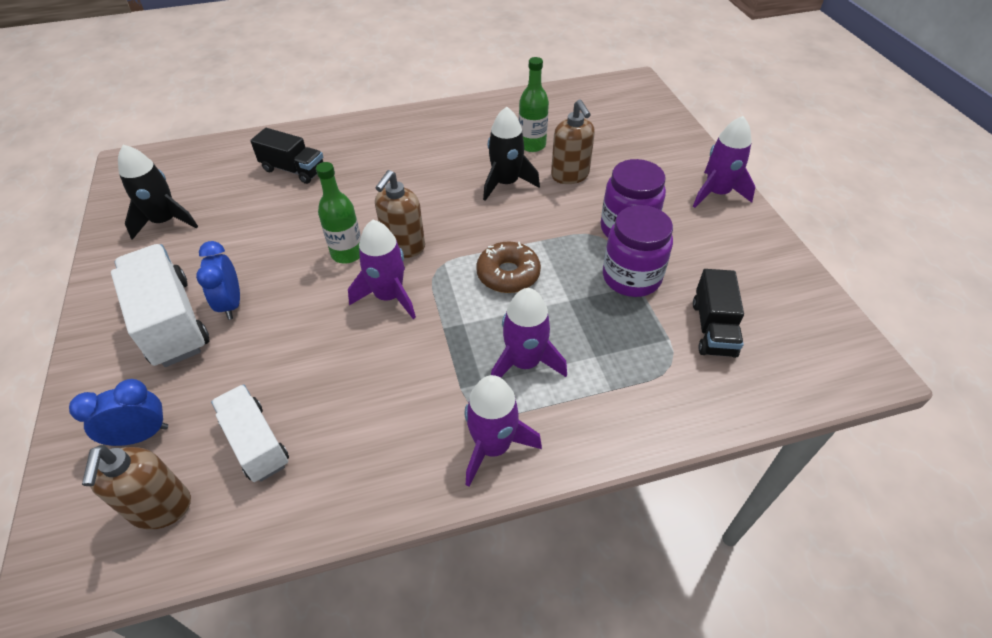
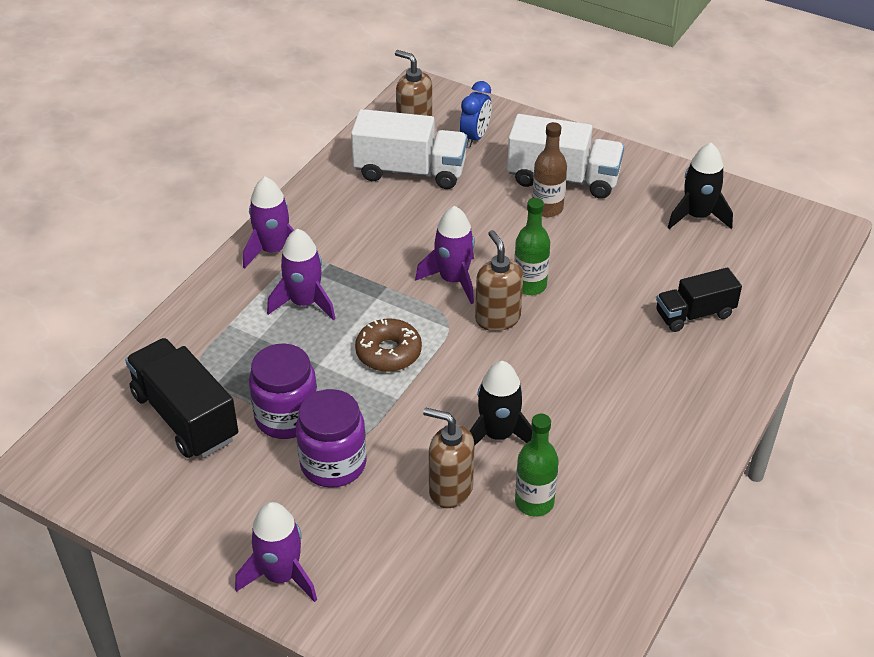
camera: 135 degrees right, 5 degrees down
(231, 304) = (547, 208): blue clock -> brown bottle
(256, 443) = (410, 171): white truck -> white truck, size x1.56
(713, 328) = (185, 416): black truck -> black truck, size x1.56

